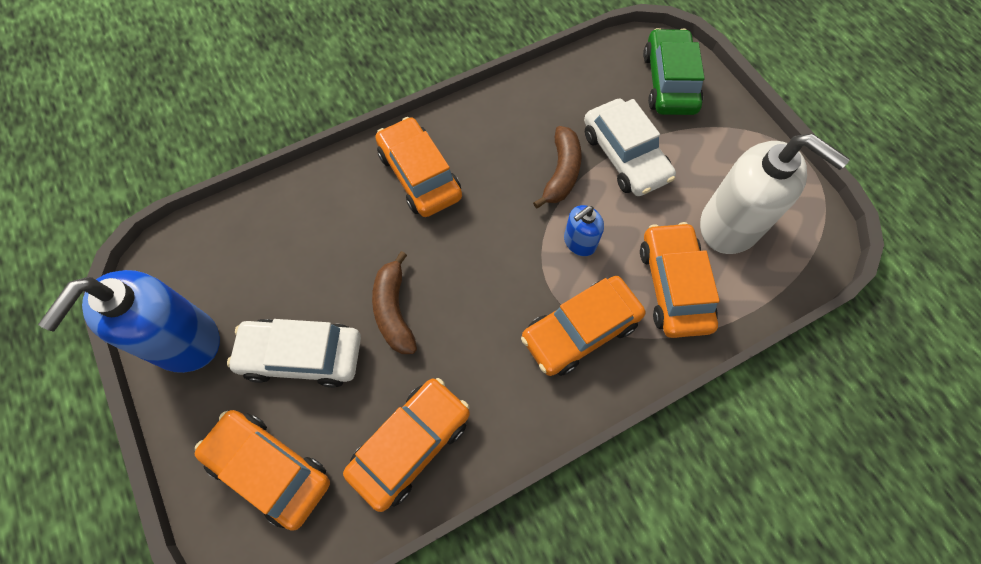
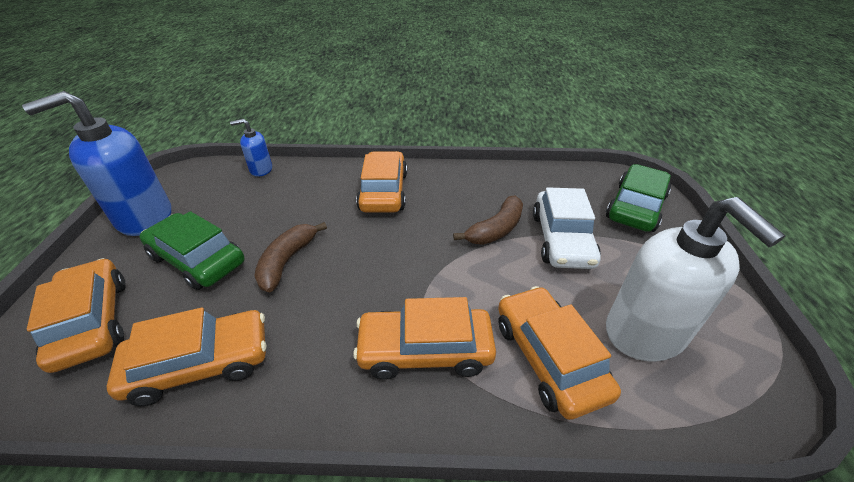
camera: 30 degrees right, 25 degrees down
(302, 356) = (197, 259): white car -> green car
(579, 242) = (476, 281): blue soap dispenser -> blue soap dispenser (261, 170)
(673, 286) = (548, 358): orange car -> orange car turned 45 degrees counterclockwise

